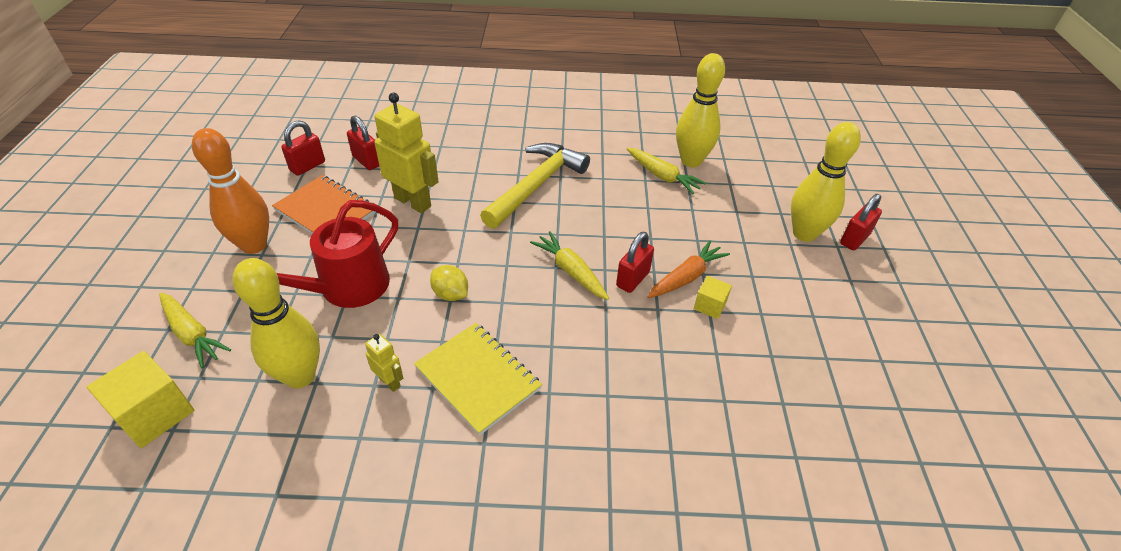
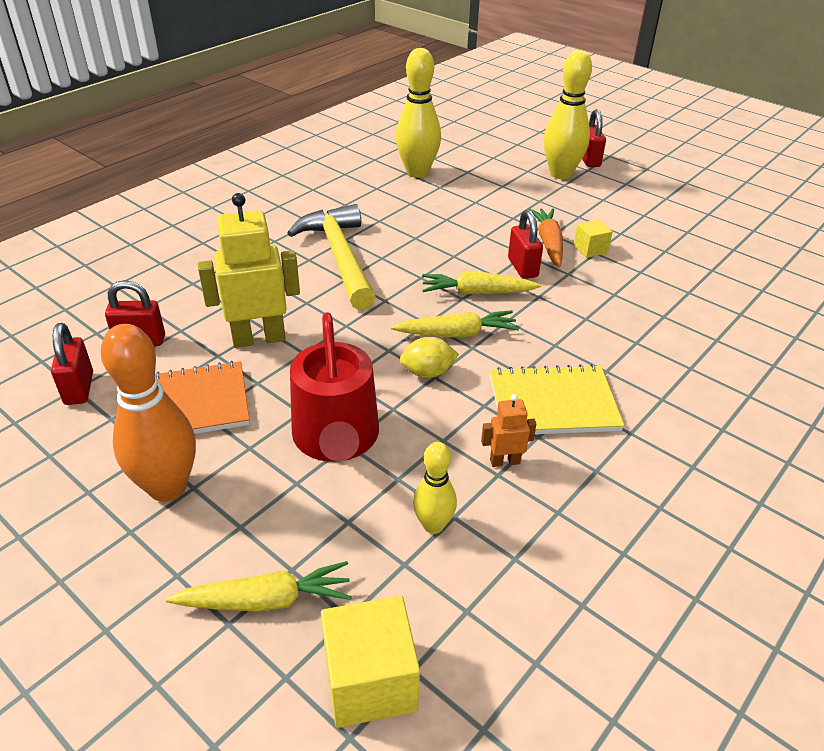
camera: 50 degrees left, 5 degrees down
(300, 376) = (433, 525): yellow bowling pin -> yellow bowling pin, size x0.55
(390, 382) = (504, 461): yellow robot -> orange robot
(662, 176) = (417, 193): yellow carrot -> yellow carrot (456, 334)

